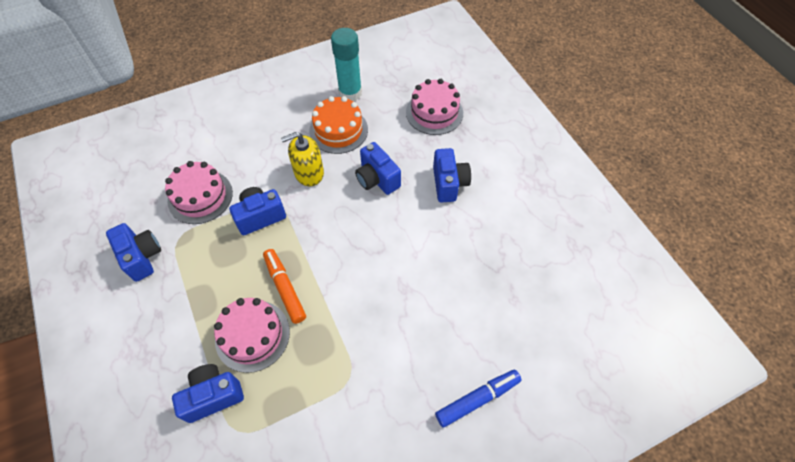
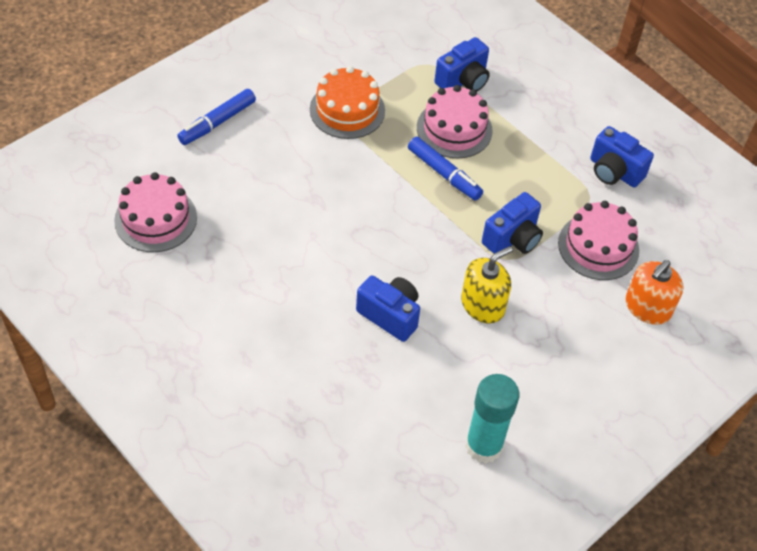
camera: 160 degrees right, 5 degrees down
(197, 147) = (647, 307): none -> orange soap dispenser
(285, 288) = (444, 173): orange marker -> blue marker
(338, 130) = (472, 376): orange cake -> orange cake (347, 110)
(434, 112) = (341, 440): pink cake -> pink cake (155, 219)
(449, 184) = (293, 330): blue camera -> none

